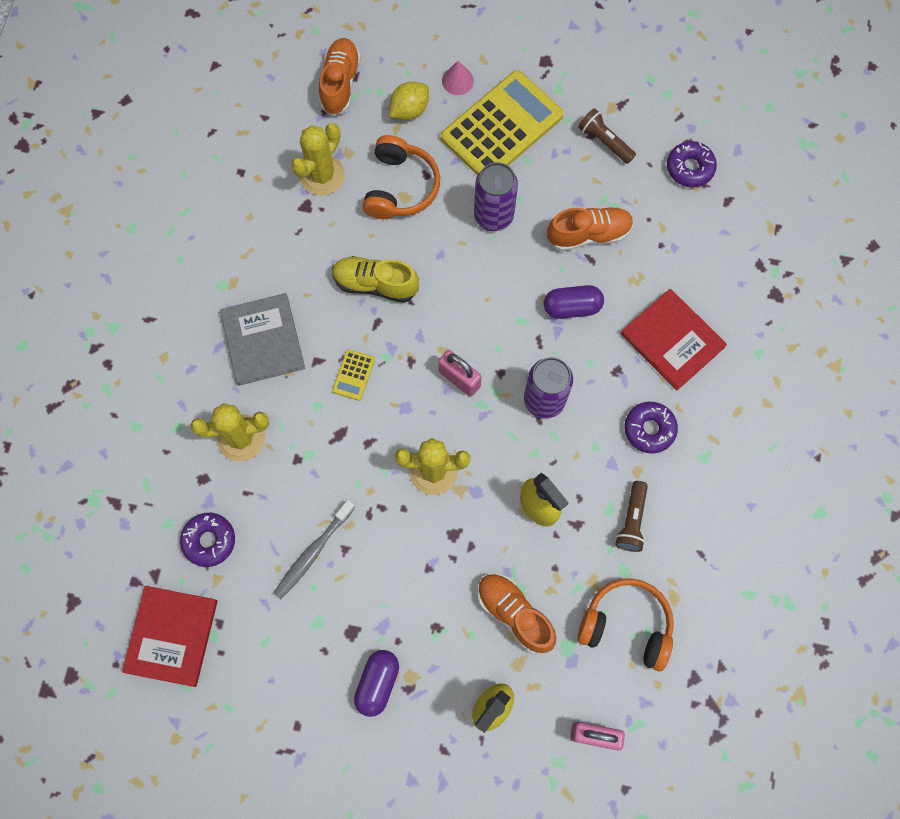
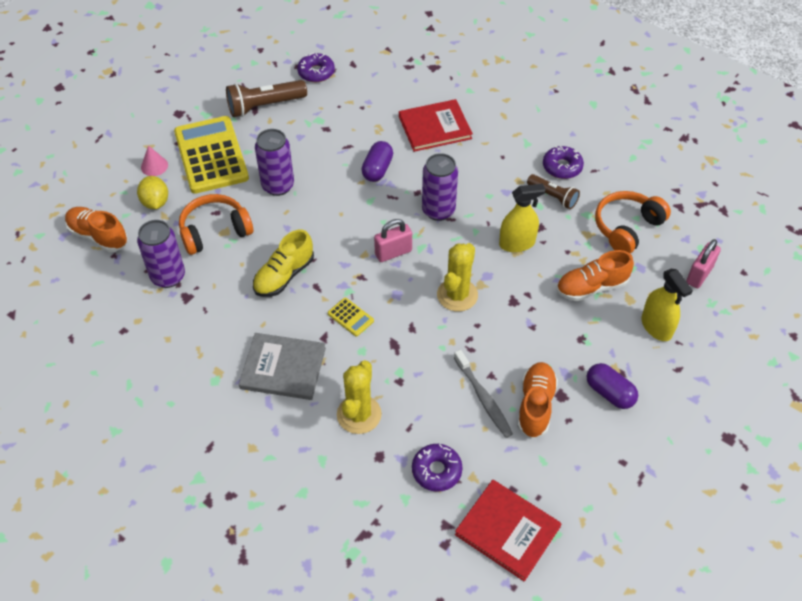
camera: 65 degrees left, 20 degrees down
(322, 175) = (168, 276): yellow cactus -> purple can
(400, 187) = (215, 231): orange headphones -> orange headphones turned 60 degrees counterclockwise
(588, 234) = (328, 140): orange shoe -> orange shoe (535, 406)
(604, 141) = (264, 106): brown flashlight -> brown flashlight, size x1.59
(649, 429) = (492, 163): purple donut -> purple donut (562, 167)

